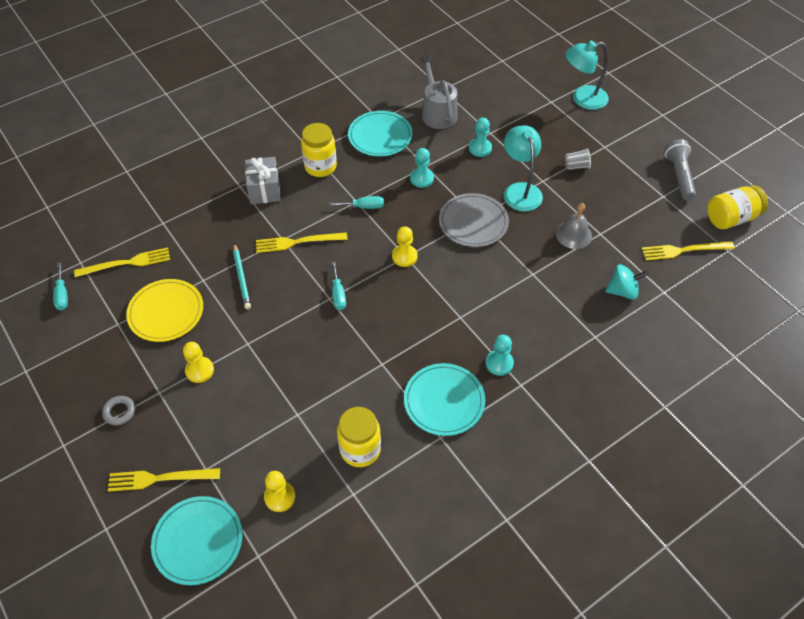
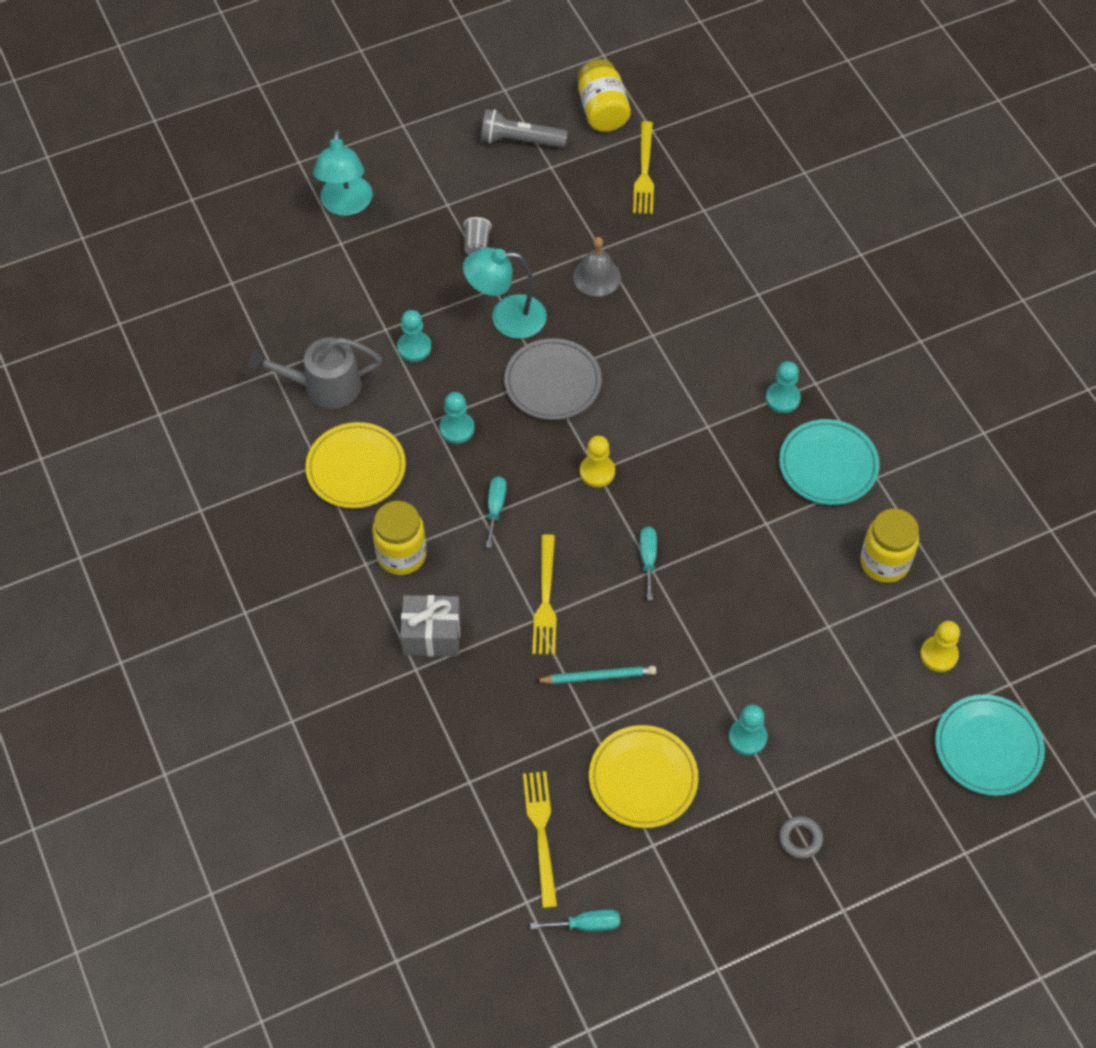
camera: 80 degrees left, 5 degrees up
(160, 478) = (902, 789): yellow fork -> none
(199, 370) = (747, 737): yellow pawn -> turquoise pawn
(338, 294) = (648, 559): turquoise screwdriver -> turquoise screwdriver turned 90 degrees counterclockwise
(380, 136) = (356, 468): turquoise plate -> yellow plate
(622, 291) = (696, 249): turquoise spinning top -> none

